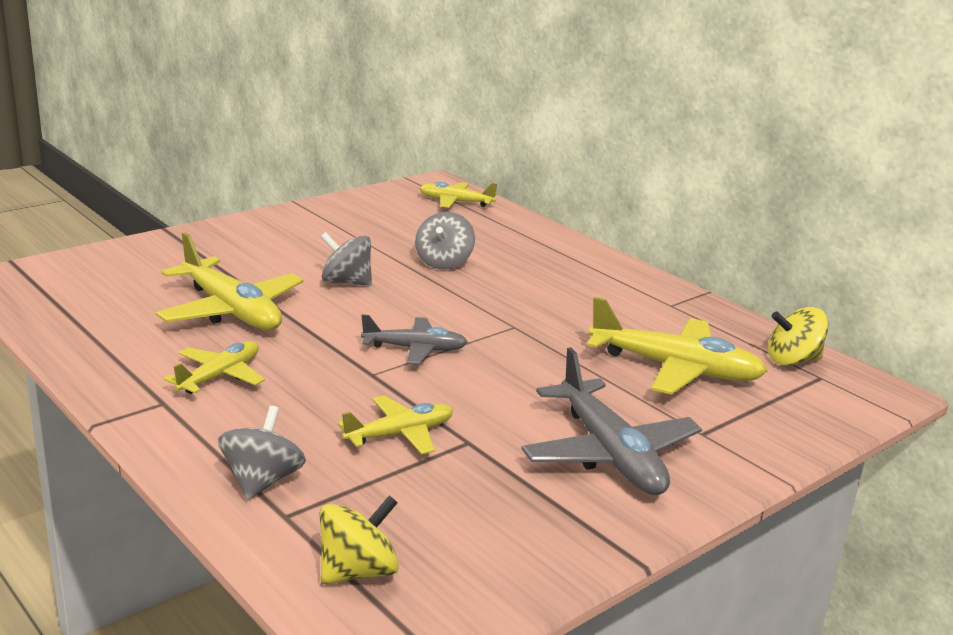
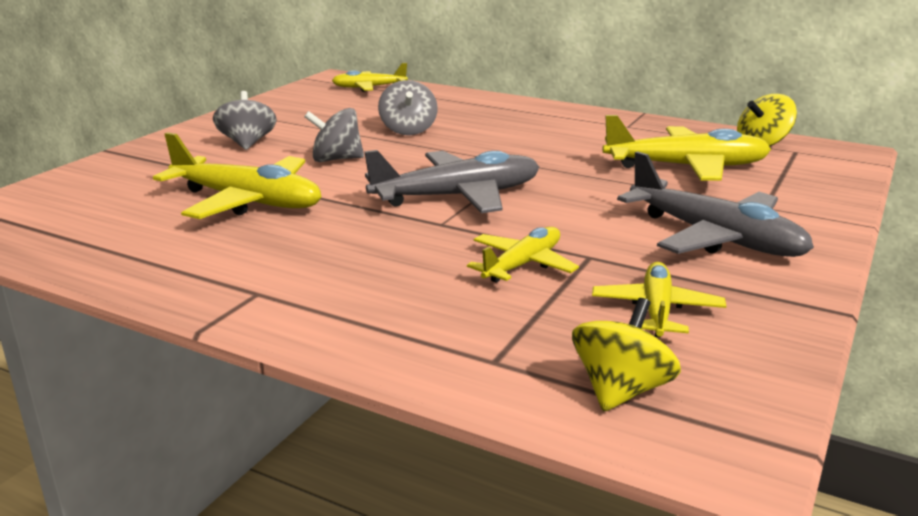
camera: 20 degrees left, 0 degrees up
(220, 376) = (294, 257): yellow plane -> yellow plane (656, 310)
(262, 481) = (436, 336): grey spinning top -> grey spinning top (247, 143)
(415, 349) = (458, 196): grey plane -> grey plane, size x1.68

